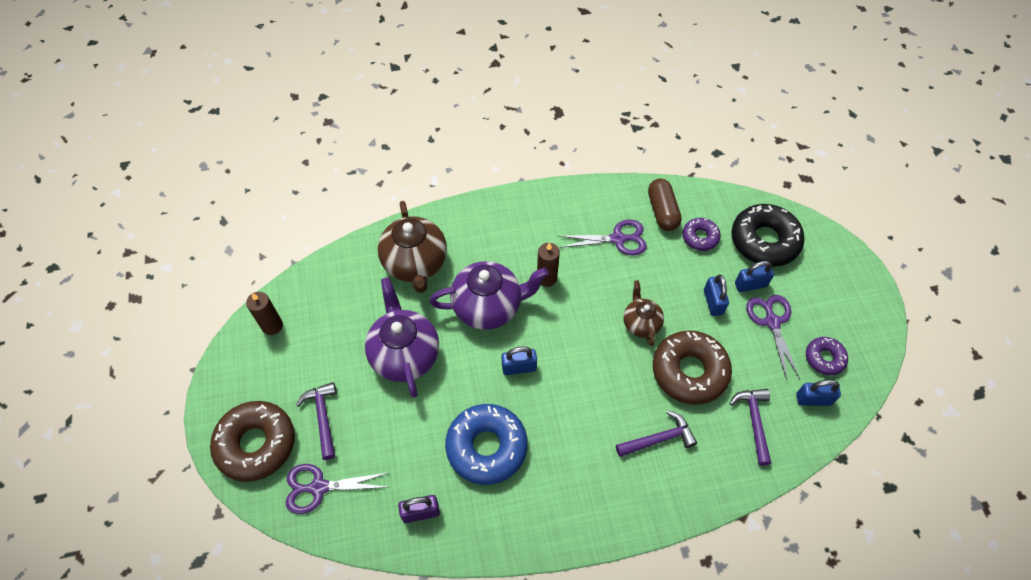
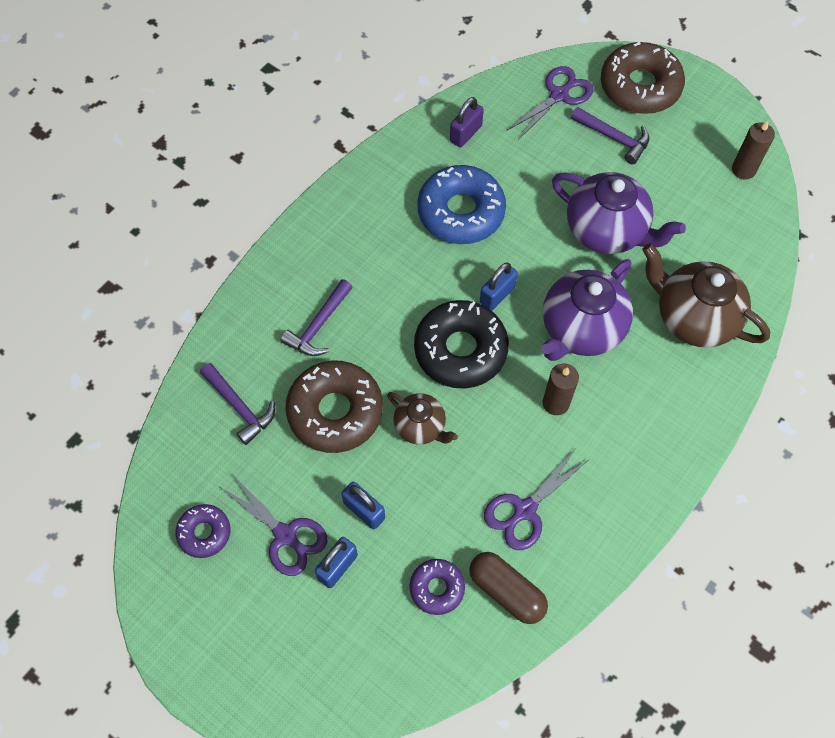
camera: 140 degrees right, 5 degrees up
(764, 241) = (359, 645): black donut -> black donut (460, 350)
(813, 399) = (192, 475): blue padlock -> none

